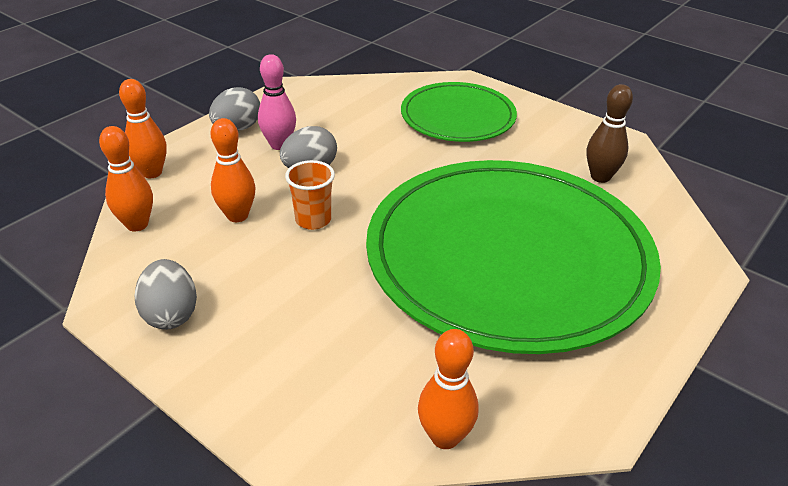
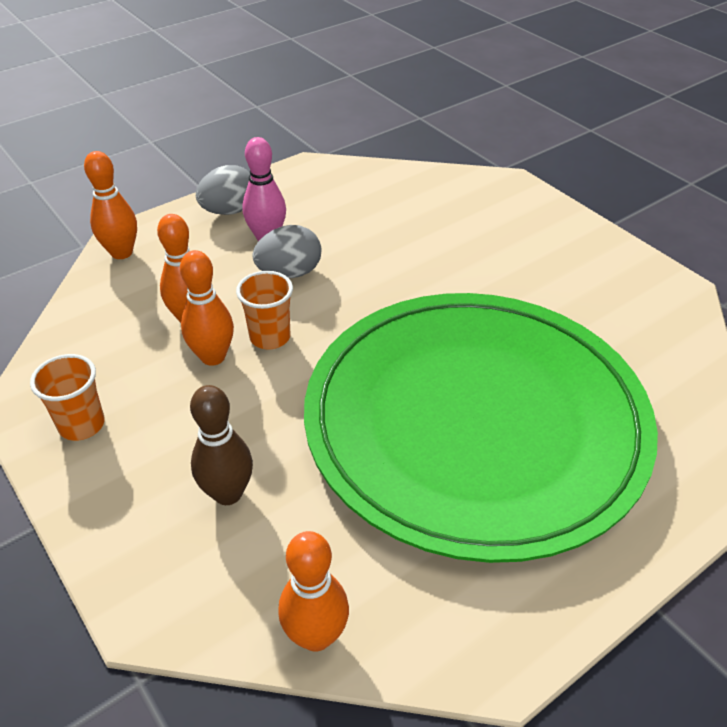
camera: 15 degrees right, 5 degrees up
(137, 224) = (85, 312): orange bowling pin -> orange bowling pin (213, 357)
(171, 314) = (82, 425): grey egg -> orange cup
(458, 116) = (484, 229): green plate -> none
(600, 177) = (630, 335): brown bowling pin -> brown bowling pin (228, 493)

